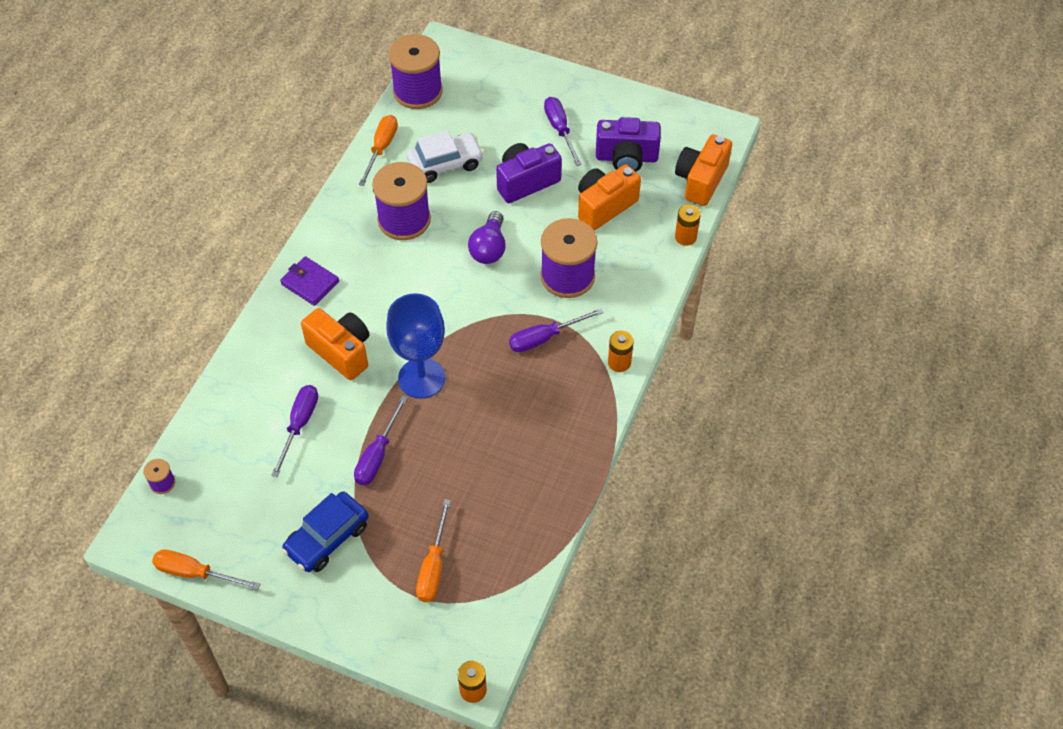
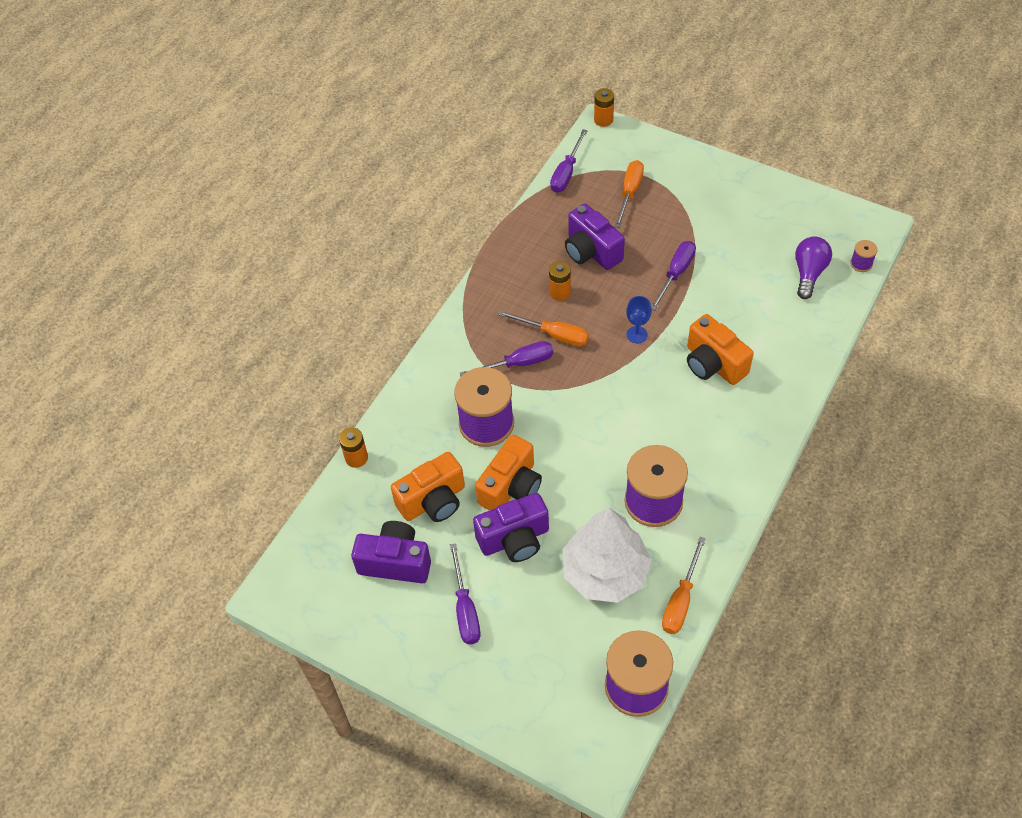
camera: 170 degrees left, 0 degrees up
(195, 573) = (819, 199): orange screwdriver -> orange screwdriver (554, 335)
(299, 425) = (747, 302): purple screwdriver -> purple screwdriver (566, 173)
(310, 283) = (750, 436): purple wallet -> none
(327, 538) = (715, 216): blue car -> none
(421, 378) = (636, 334): blue goblet -> blue goblet, size x0.48
(445, 163) = (605, 572): white car -> white tree
(477, 477) = (591, 251): none -> purple camera
(489, 248) = (563, 461): purple light bulb -> purple light bulb (809, 273)
(619, 362) = (452, 336): orange battery -> orange battery (560, 292)
(701, 180) = (320, 525): orange camera -> orange camera (511, 487)

